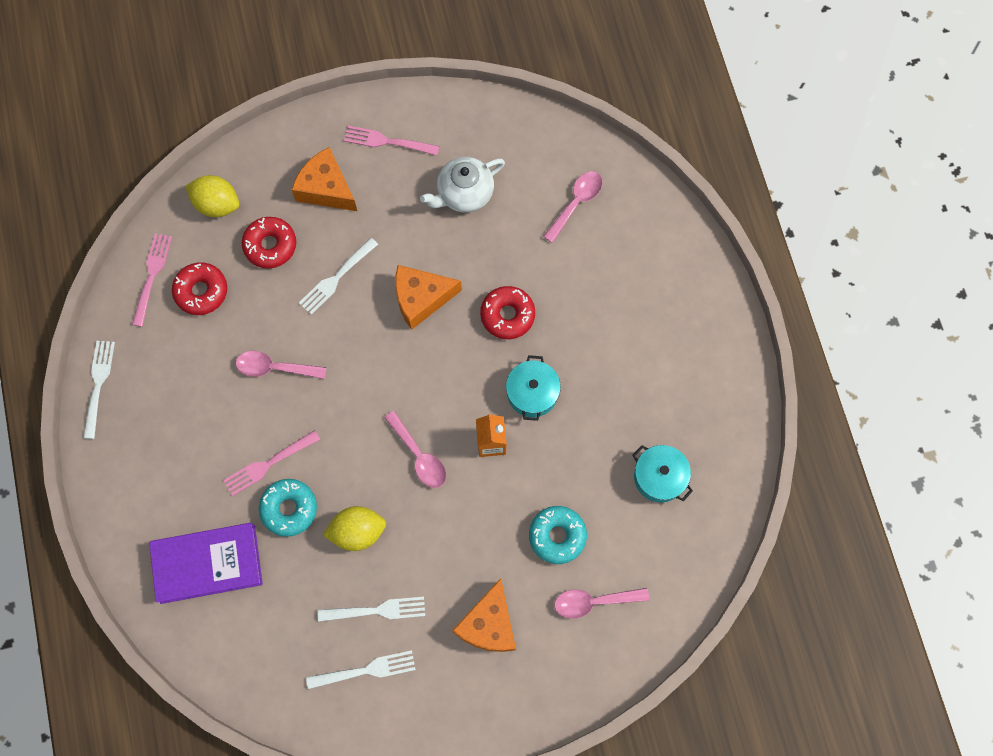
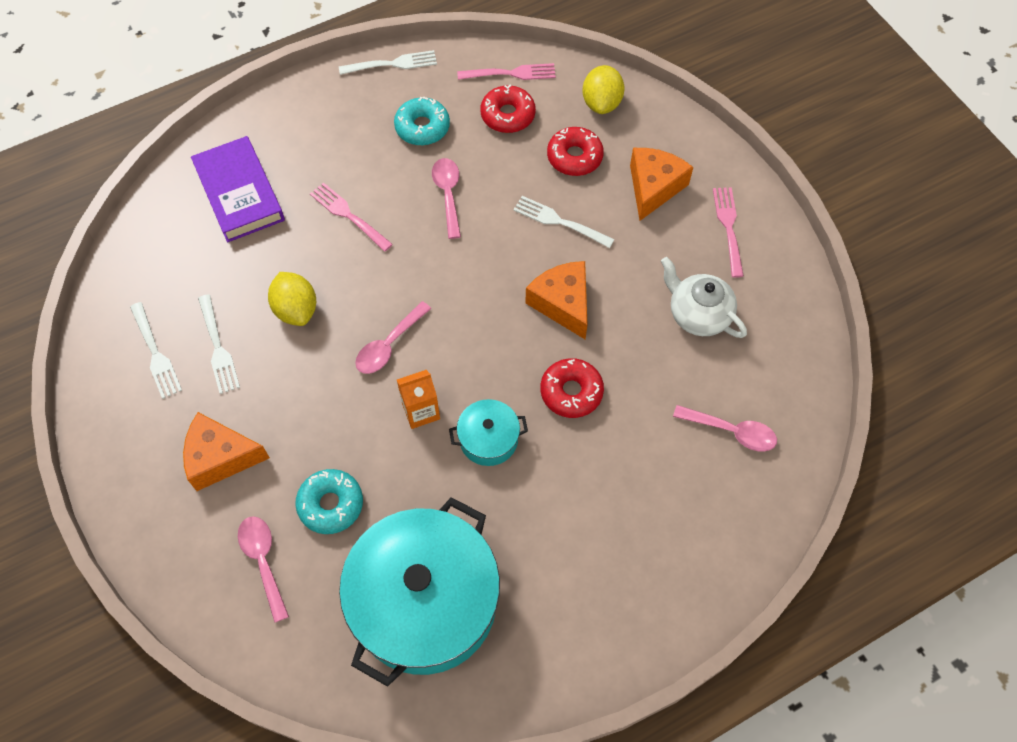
camera: 75 degrees right, 10 degrees down
(289, 509) = (307, 244): turquoise donut -> turquoise donut (422, 127)
(659, 477) = (425, 602): turquoise pot -> turquoise pot, size x2.27

